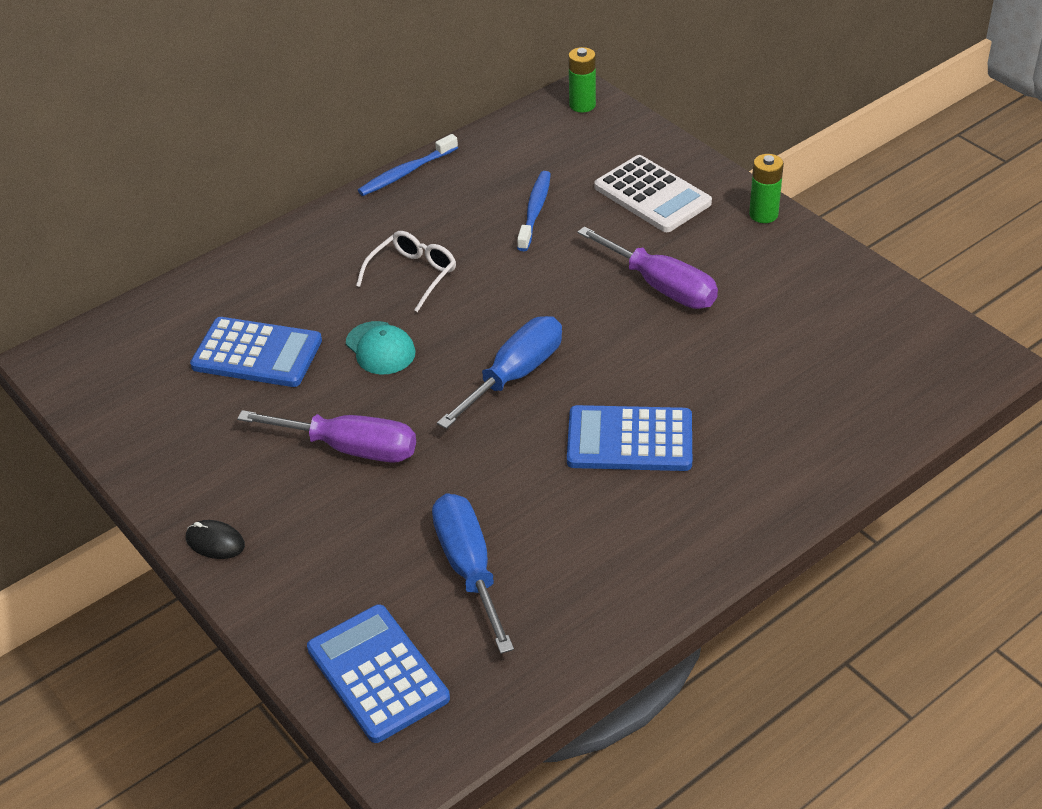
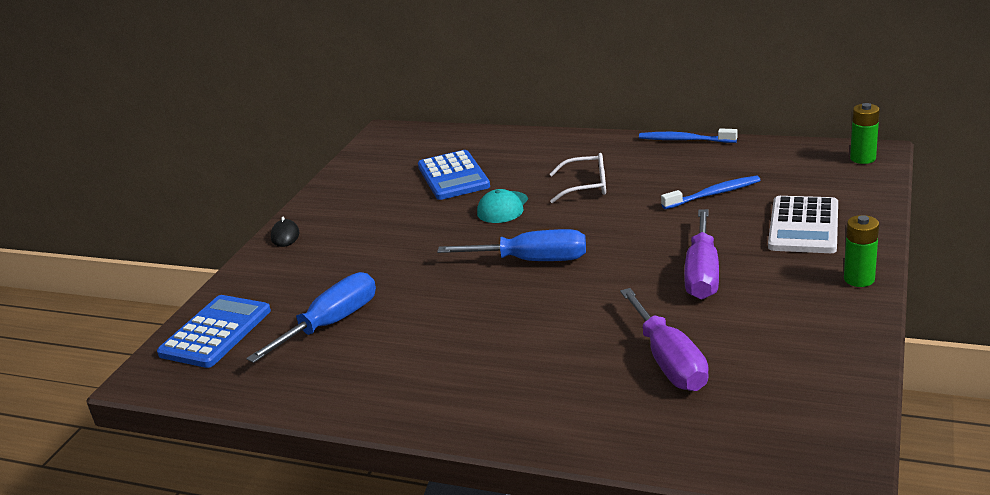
camera: 60 degrees right, 15 degrees down
(350, 448) = (401, 239): purple screwdriver -> purple screwdriver (669, 361)
(629, 440) = (516, 331): blue calculator -> none

